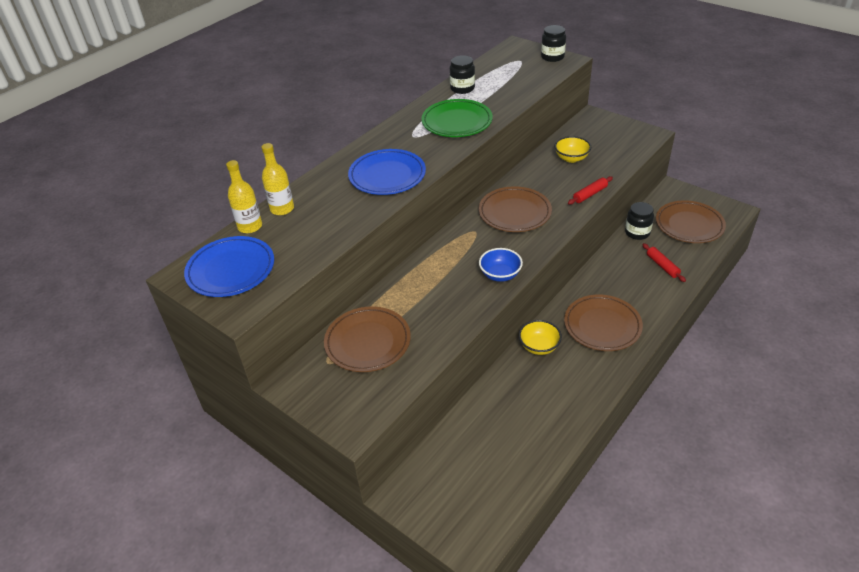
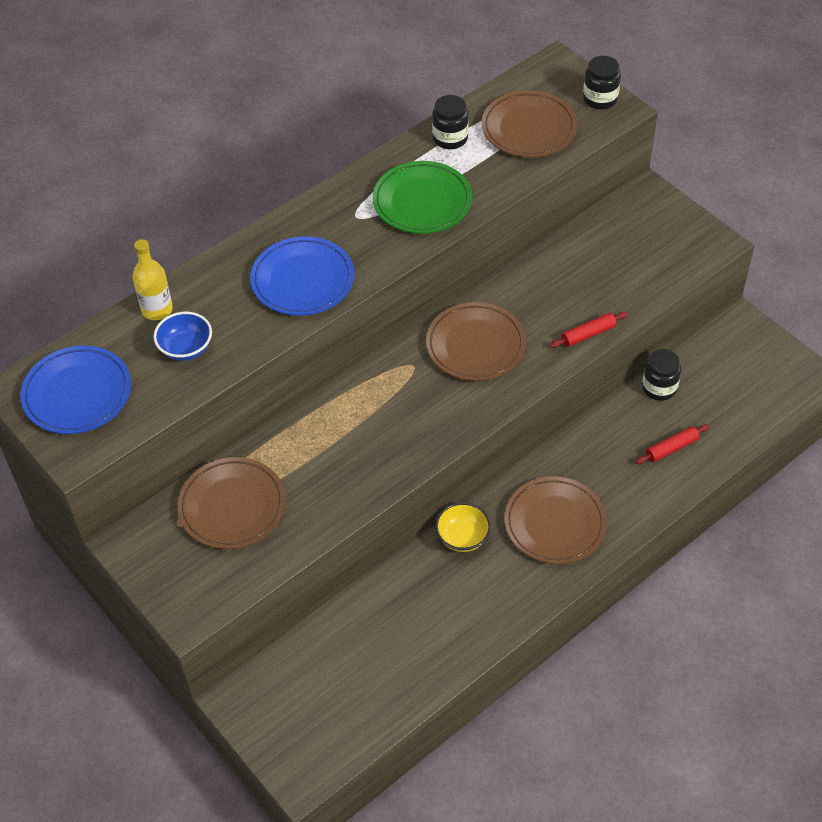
camera: 10 degrees right, 10 degrees up
(250, 226) = (112, 330): yellow bottle -> none
(500, 275) = (424, 441): blue bowl -> blue bowl (186, 348)
(571, 158) = (587, 266): yellow bowl -> none
(662, 266) = (671, 448): red rolling pin -> red rolling pin turned 75 degrees clockwise
(689, 225) = (737, 389): brown plate -> brown plate (529, 129)

